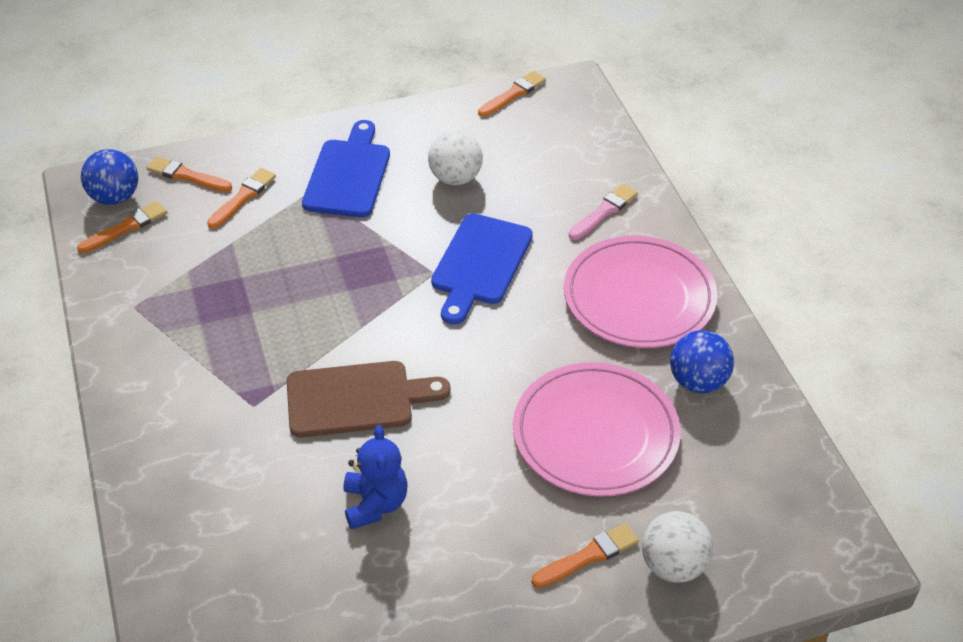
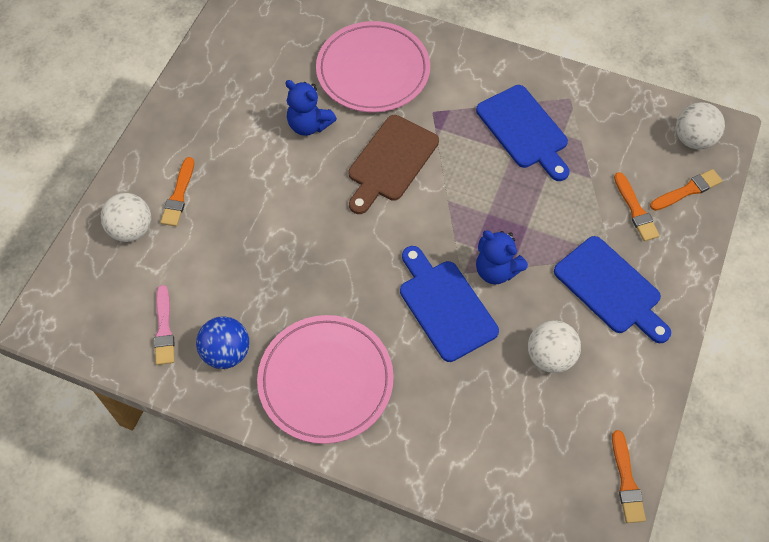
camera: 130 degrees right, 15 degrees up
(115, 197) = (693, 139): blue ball -> white ball
(126, 227) = (654, 130): orange brush -> none
(213, 319) = (524, 130): none -> blue cutting board
(406, 251) = (496, 270): none -> blue teddy bear
(595, 434) = (247, 262): pink plate -> pink plate (373, 70)
(604, 212) = (427, 430): pink brush -> pink brush (164, 329)

